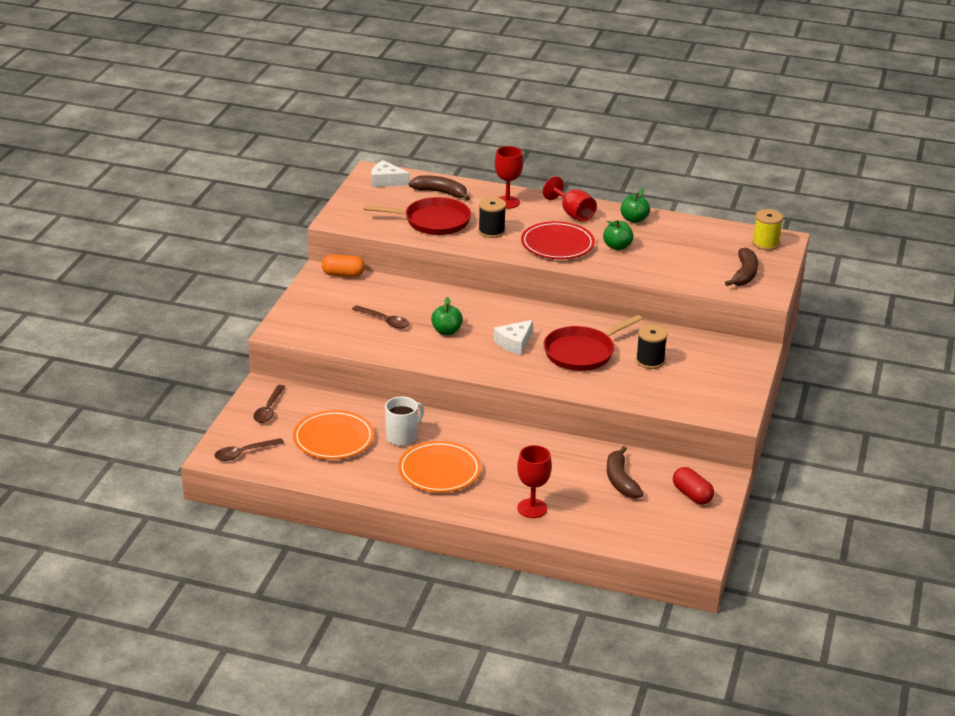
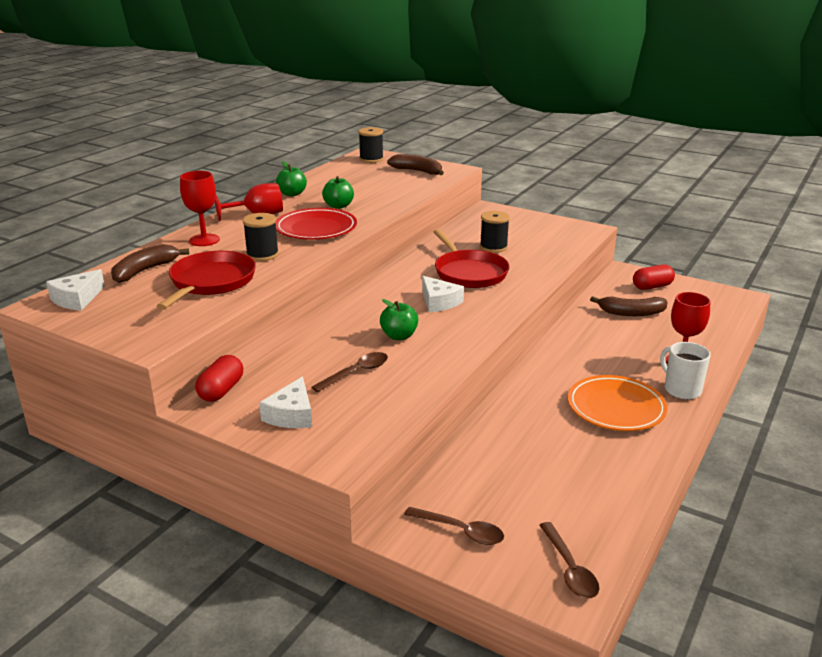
camera: 75 degrees left, 5 degrees down
(323, 305) = (291, 415): none -> white cheese
(333, 439) = (543, 478): orange plate -> none
(343, 274) = (221, 390): orange capsule -> red capsule
(402, 437) = (545, 424): white mug -> white mug (681, 389)
(765, 244) = (371, 159): yellow spool -> black spool

